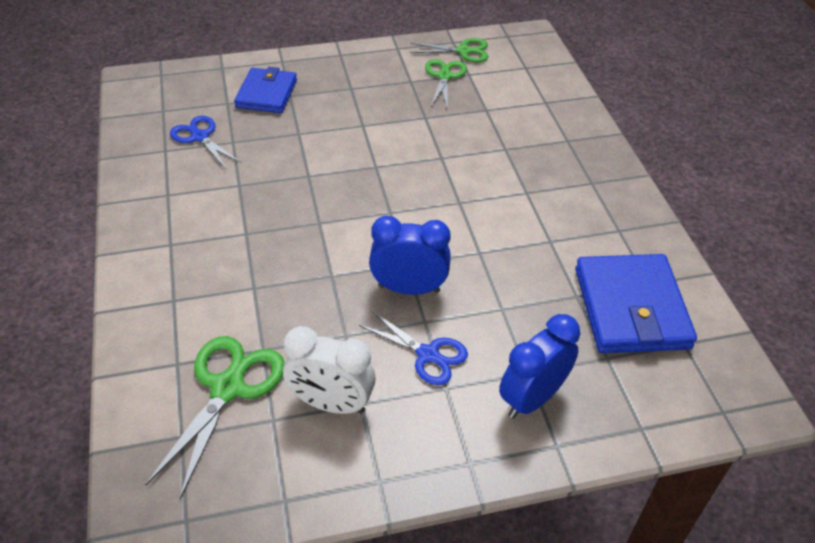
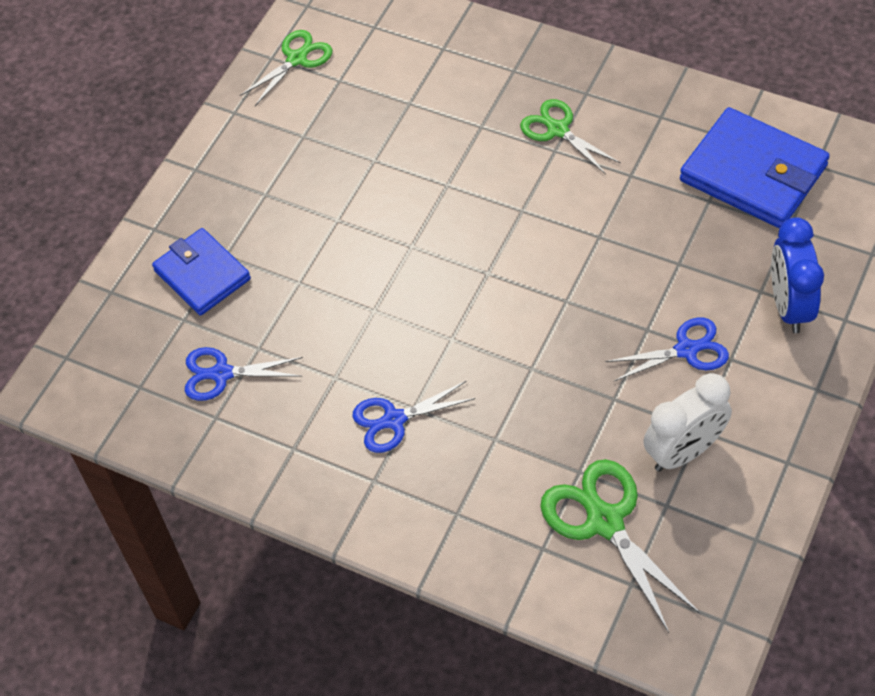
camera: 45 degrees left, 10 degrees up
(227, 228) = (394, 420): none -> blue scissors
(409, 289) = (599, 318): blue clock -> none
(444, 76) = (323, 102): green scissors -> green scissors (557, 130)

